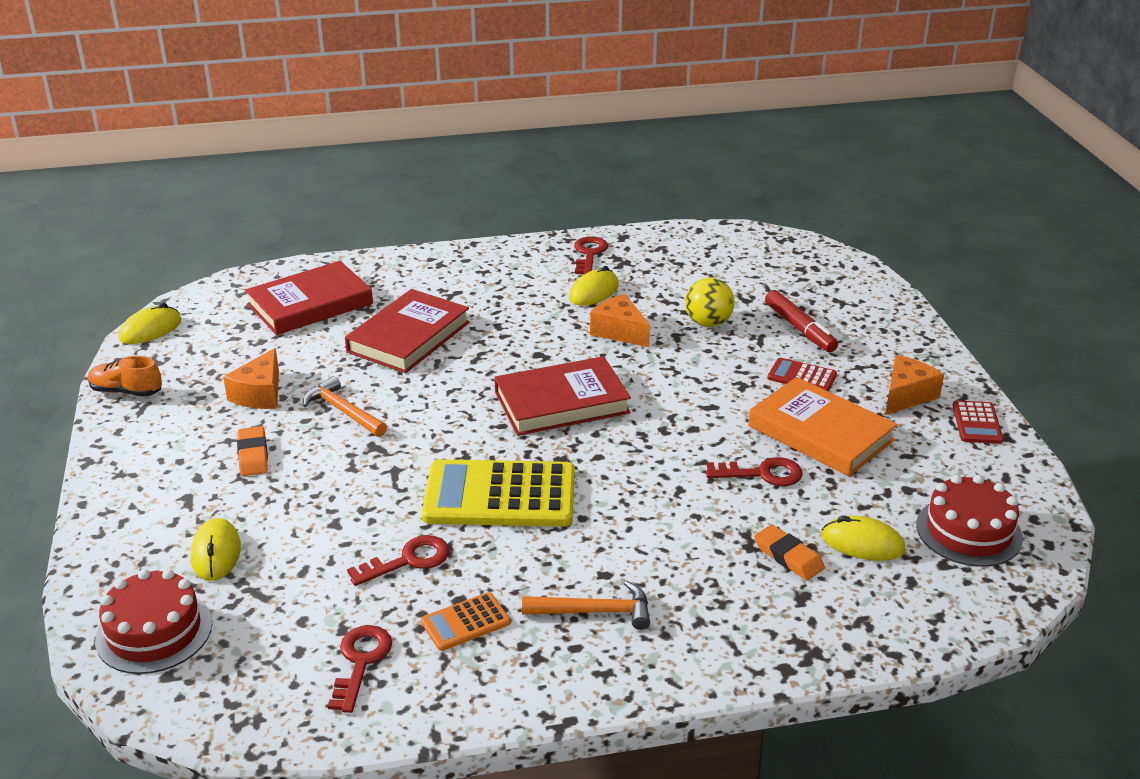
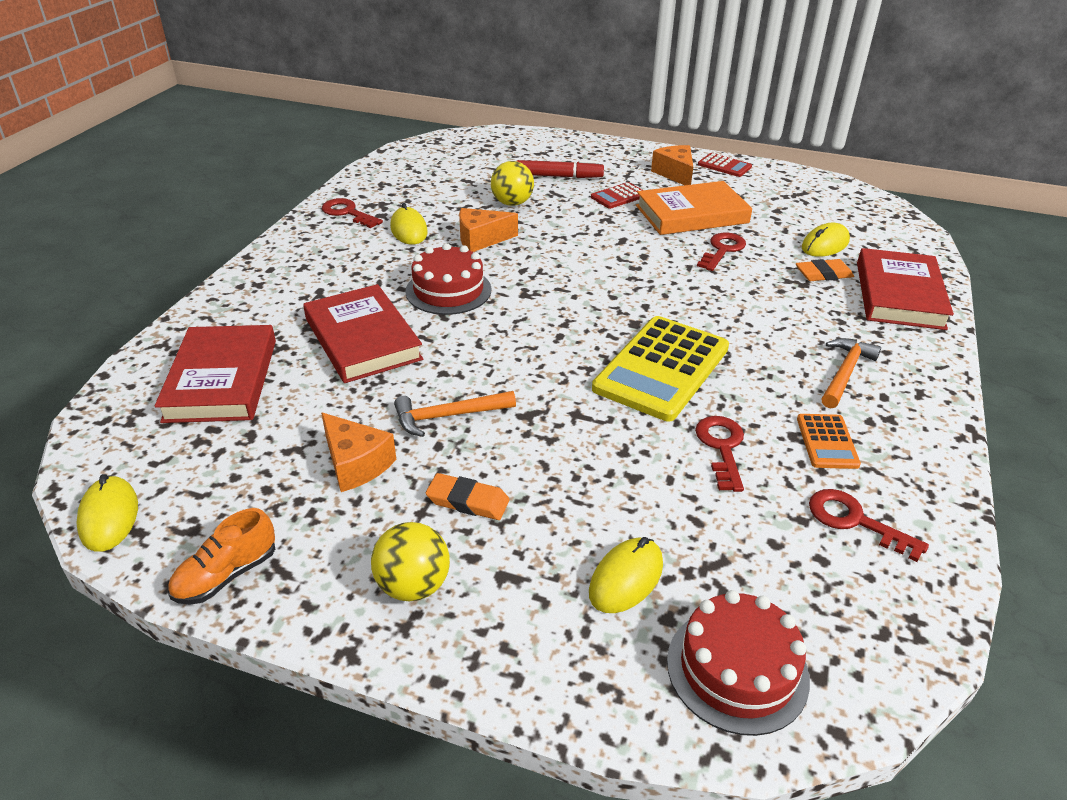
camera: 60 degrees left, 5 degrees up
(157, 463) = (413, 585): none -> yellow ball
(216, 553) = (626, 578): yellow mouse -> yellow mouse turned 75 degrees counterclockwise
(561, 402) = (555, 297): red book -> red book (899, 295)
(969, 531) = (833, 209): red cake -> red cake (448, 290)

